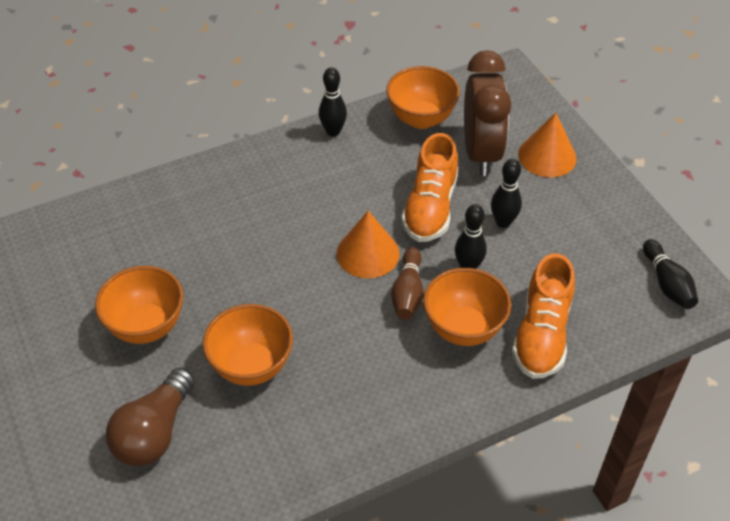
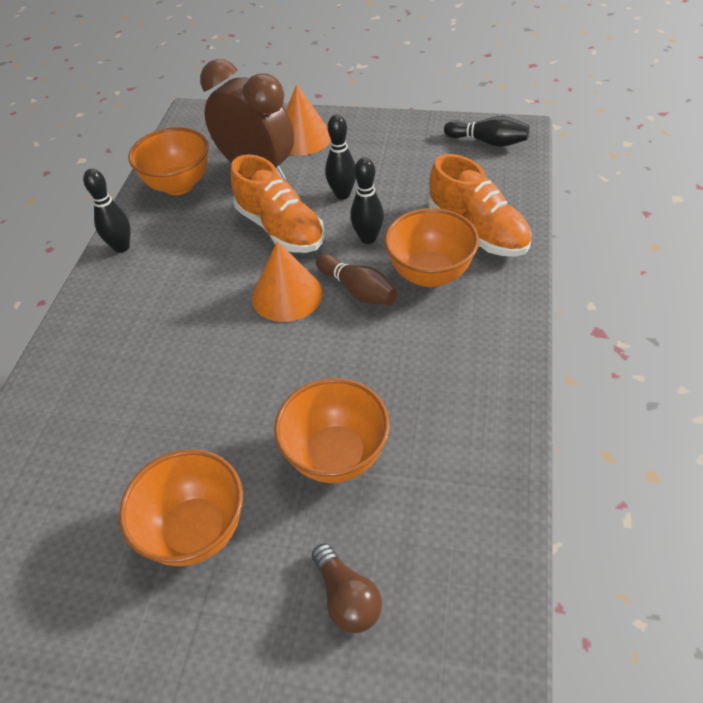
camera: 50 degrees left, 0 degrees up
(154, 432) = (347, 598): brown light bulb -> brown light bulb, size x0.62

